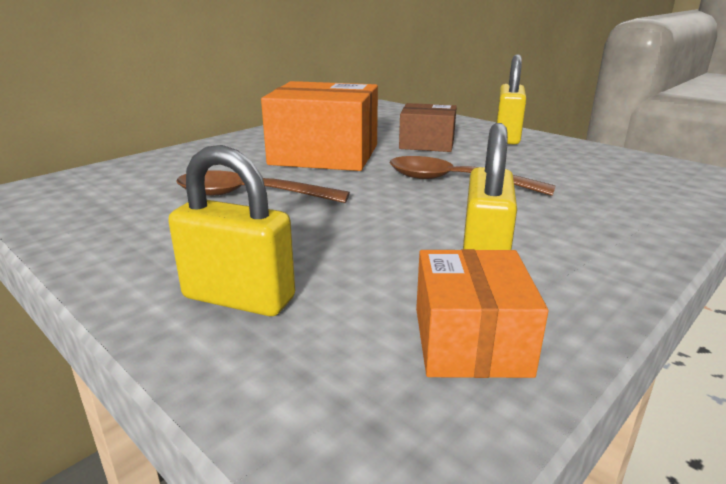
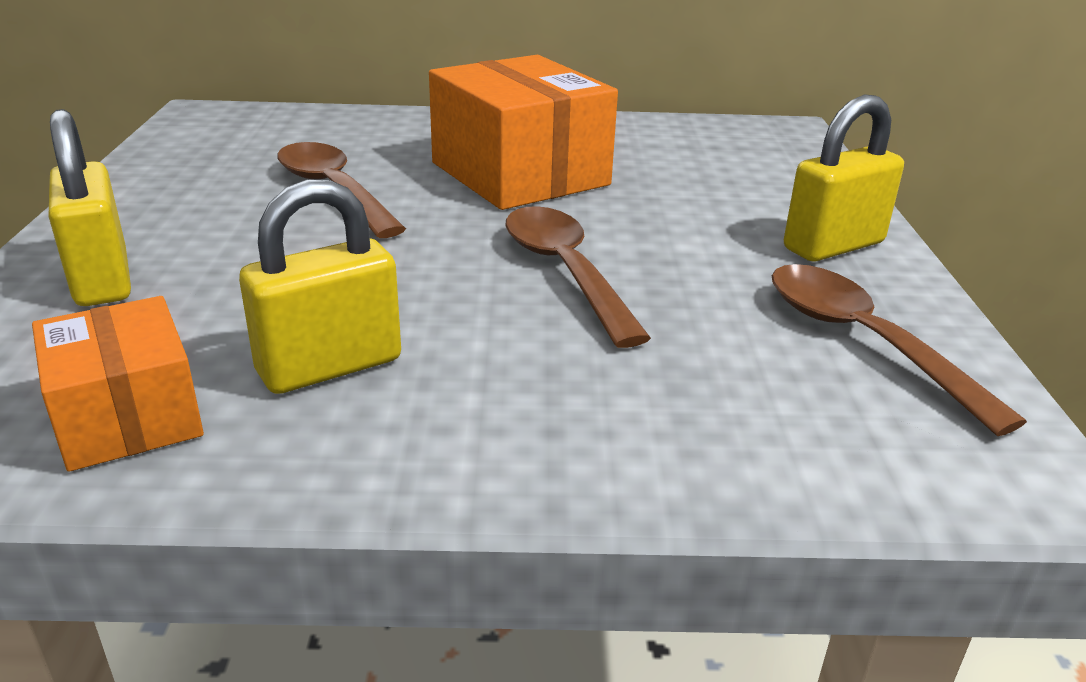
camera: 45 degrees right, 5 degrees up
(427, 144) = (682, 208): brown box -> none
(470, 341) = (127, 416): orange box -> orange box turned 75 degrees counterclockwise
(595, 161) = (863, 341): none -> brown spoon

